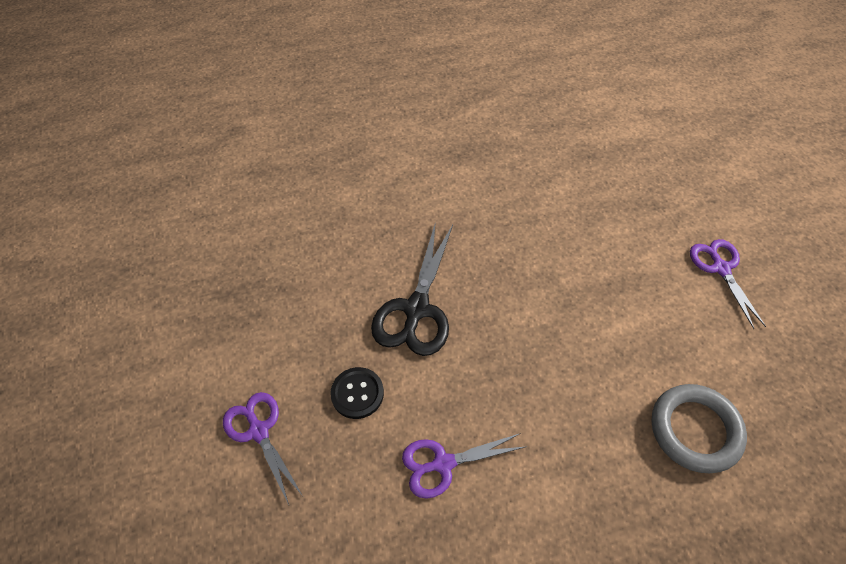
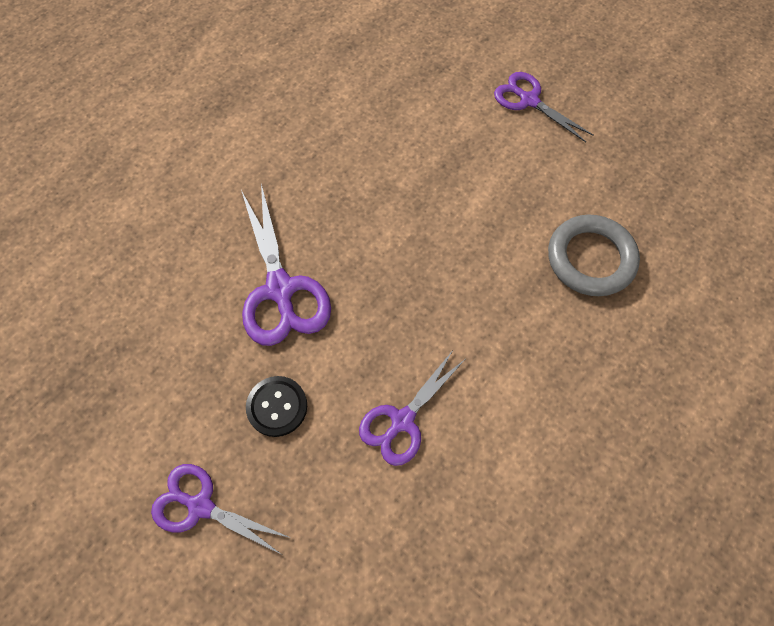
camera: 35 degrees left, 10 degrees up
(416, 310) = (281, 290): black scissors -> purple scissors

